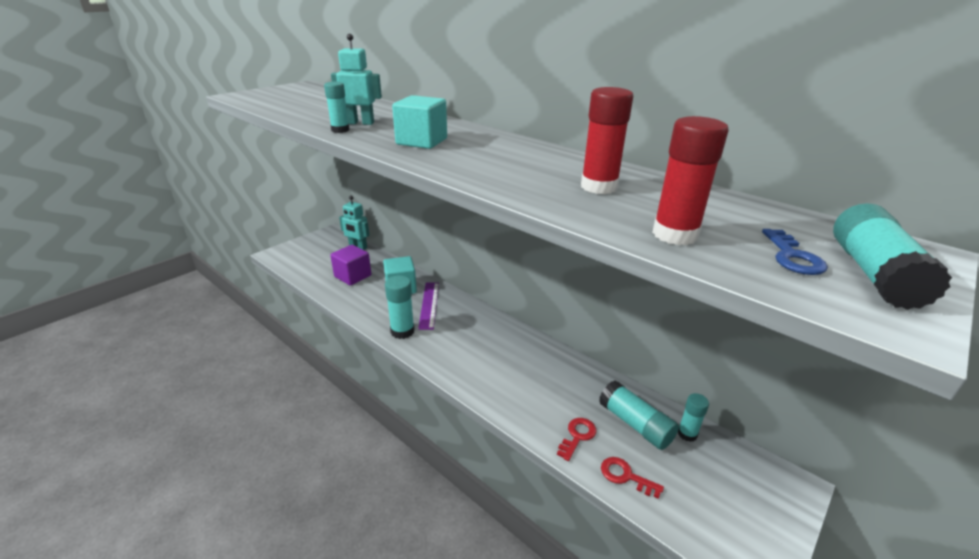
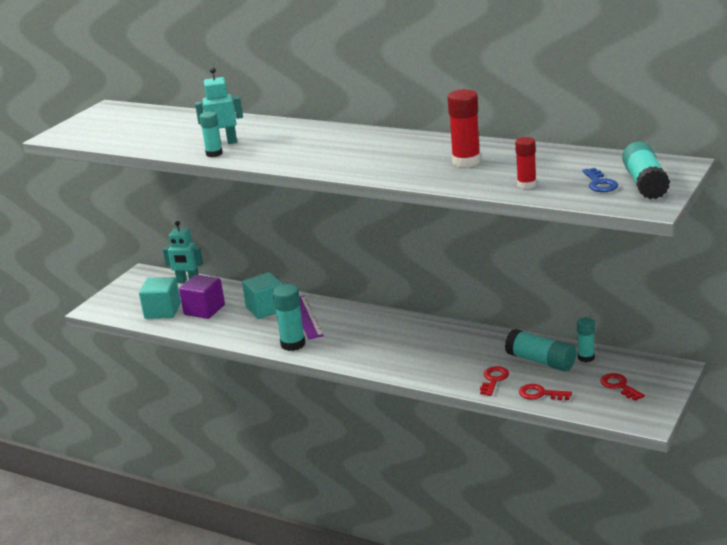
camera: 10 degrees left, 5 degrees down
(421, 141) = (299, 150): turquoise cube -> turquoise cube (162, 311)
(675, 234) = (526, 185): red glue stick -> red glue stick, size x0.63
(723, 494) = (619, 386): none -> red key

